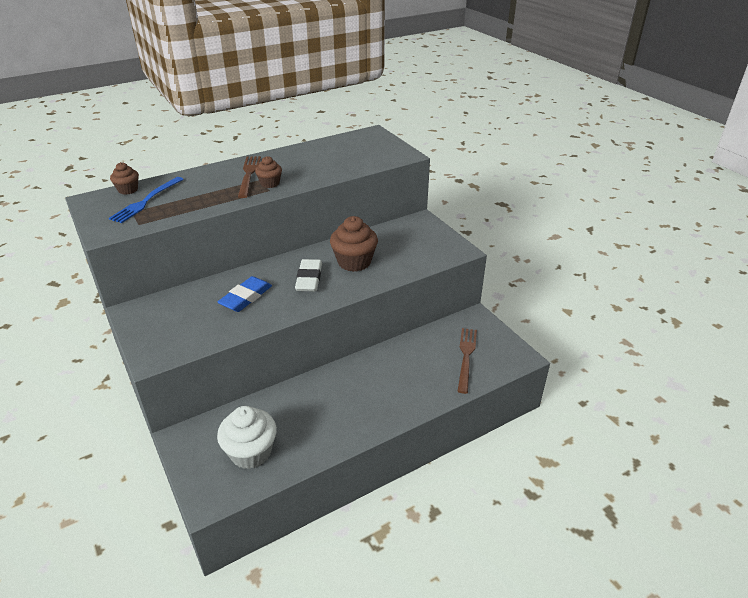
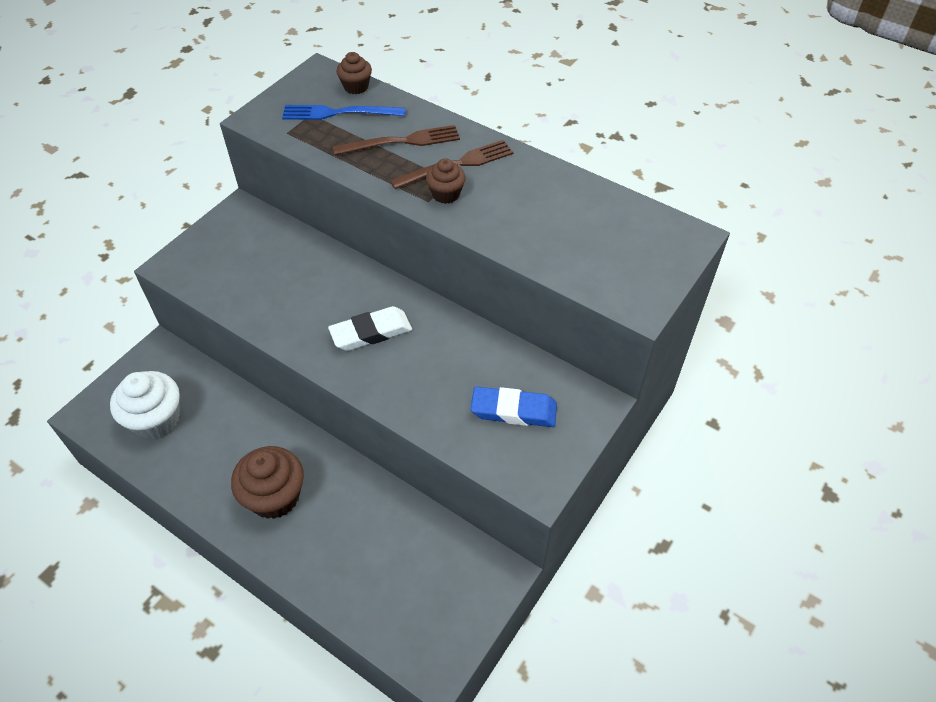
camera: 65 degrees right, 15 degrees up
(246, 297) = (304, 290): blue eraser -> blue eraser (513, 410)
(354, 262) = (434, 364): brown cupcake -> brown cupcake (274, 496)
(466, 357) = (403, 588): brown fork -> brown fork (402, 142)

